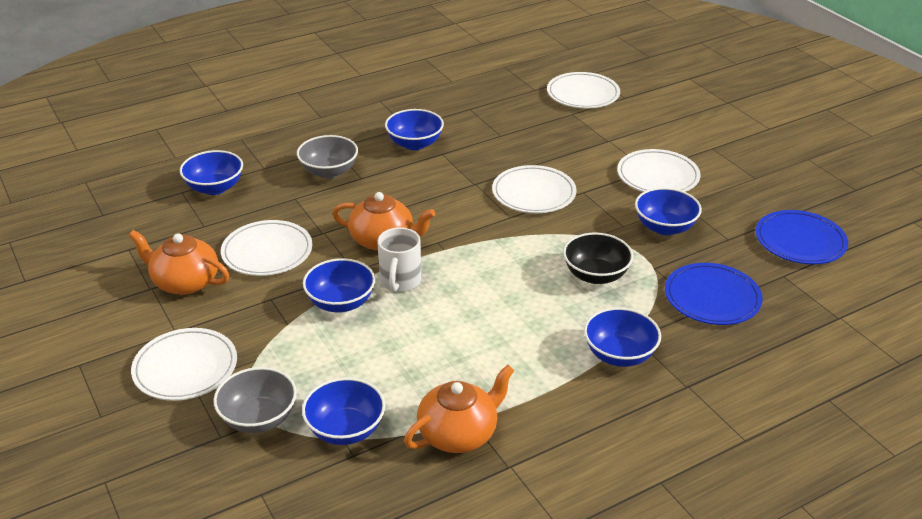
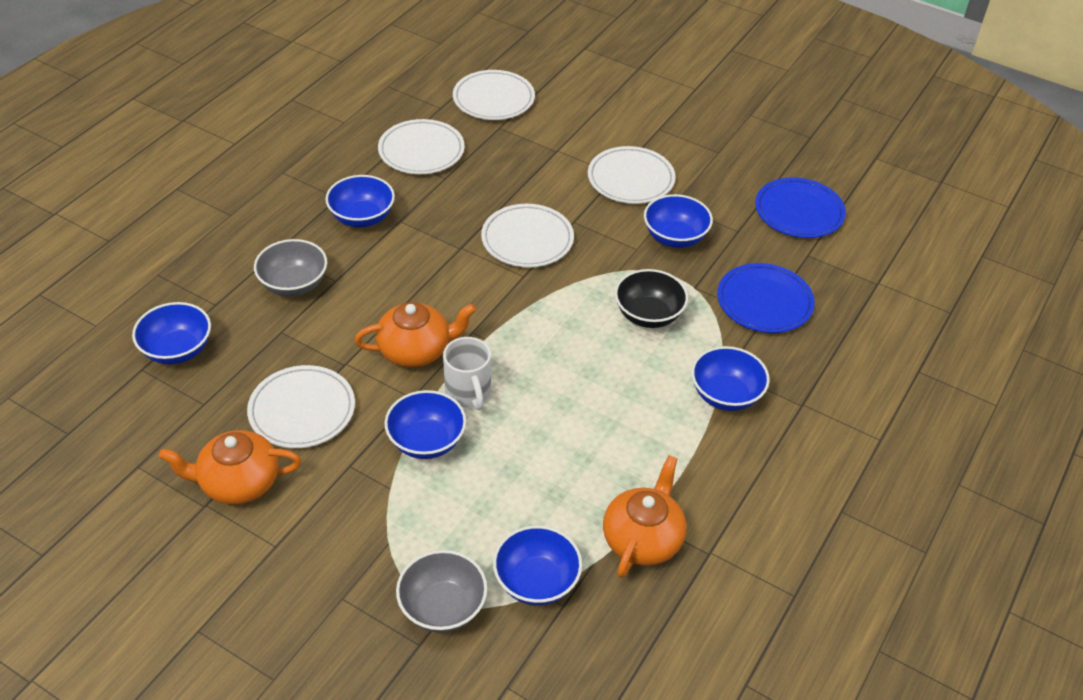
camera: 30 degrees left, 10 degrees up
(185, 368) = (321, 584): white plate -> white plate (421, 151)

